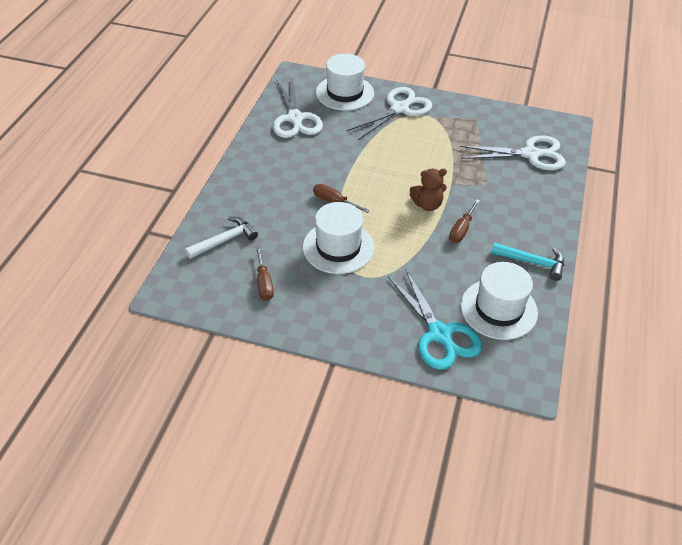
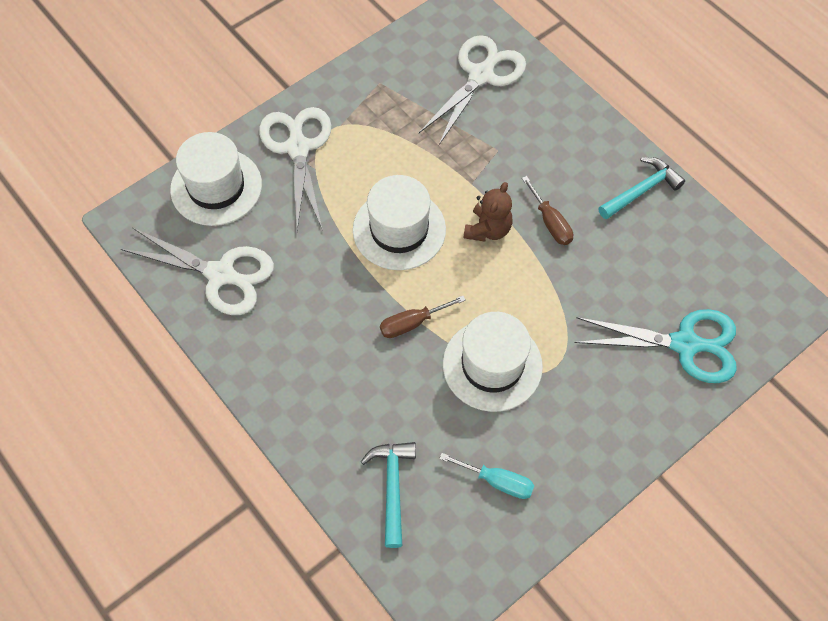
camera: 55 degrees left, 15 degrees up
(225, 240) = (392, 487): white hammer -> turquoise hammer
(264, 283) = (497, 481): brown screwdriver -> turquoise screwdriver
(498, 309) = (685, 266): white hat -> white hat (399, 229)

